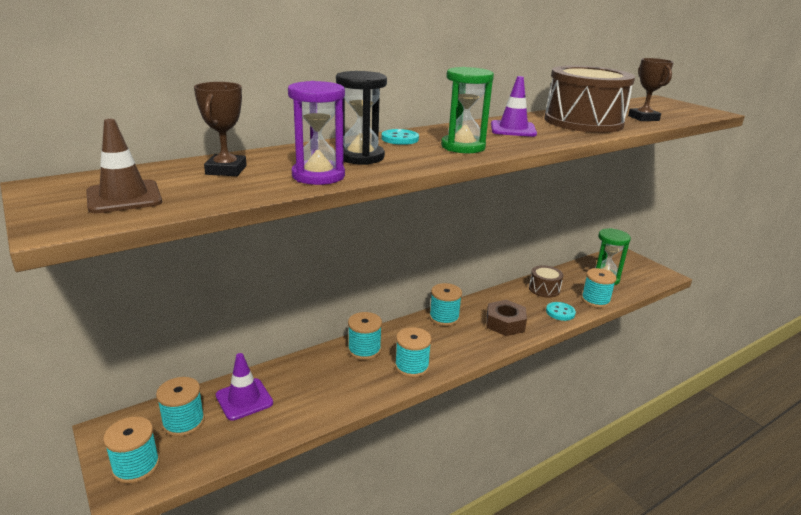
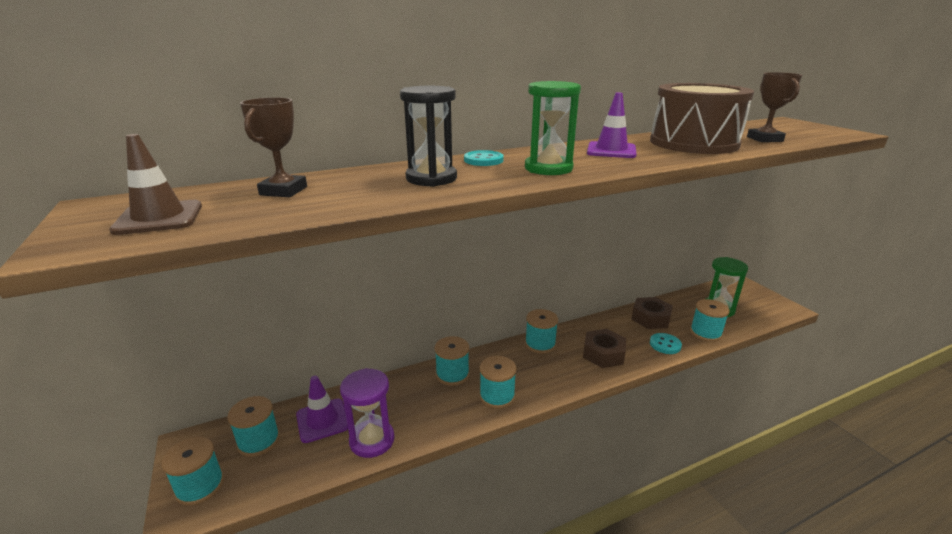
camera: 10 degrees right, 0 degrees up
(318, 176) = (375, 198): purple hourglass -> purple hourglass (372, 440)
(544, 289) = (650, 318): brown drum -> brown nut

